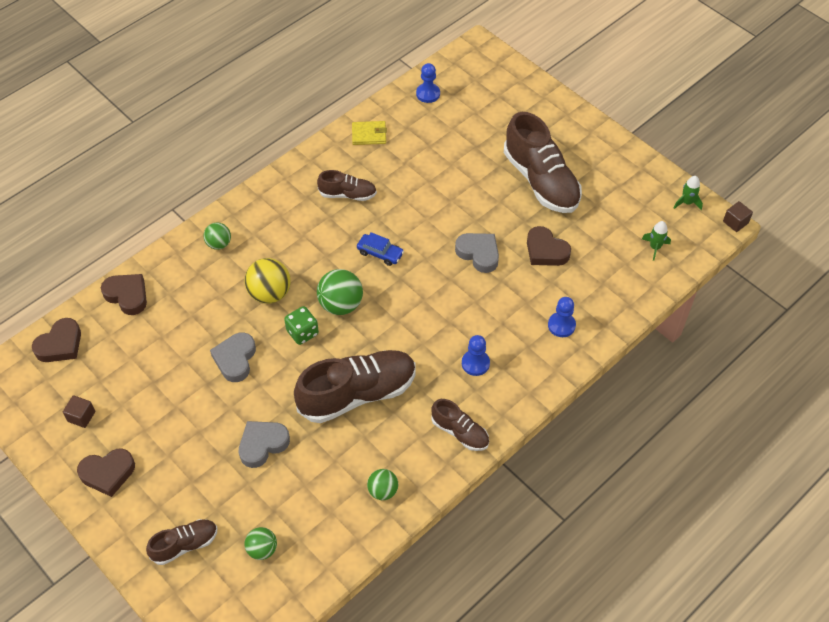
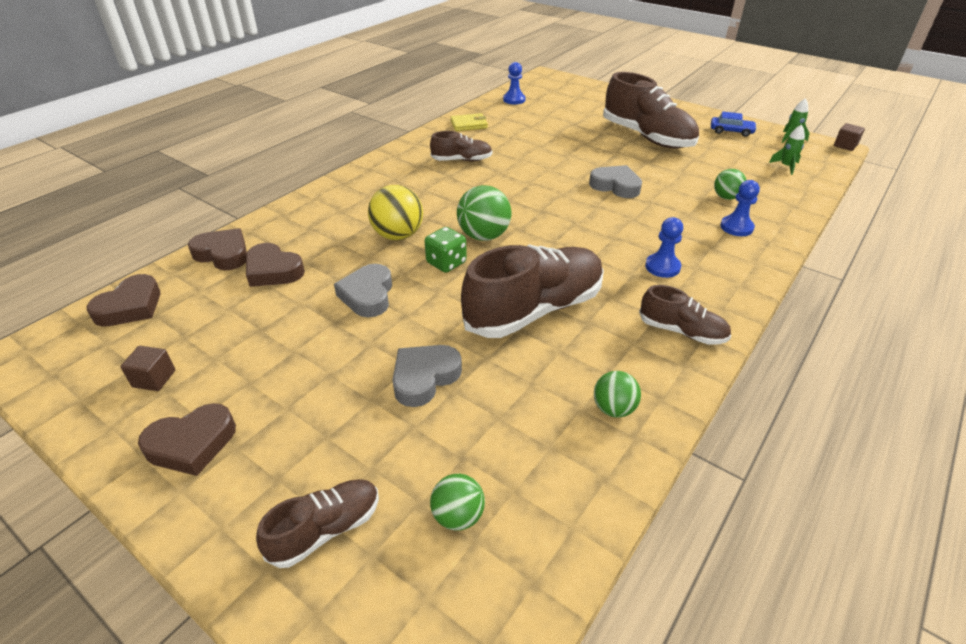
camera: 10 degrees left, 15 degrees down
(219, 244) = (331, 204): green ball -> green ball (726, 197)
(380, 253) = (512, 195): blue car -> blue car (731, 131)
(545, 251) = (682, 178): brown heart -> brown heart (273, 271)

